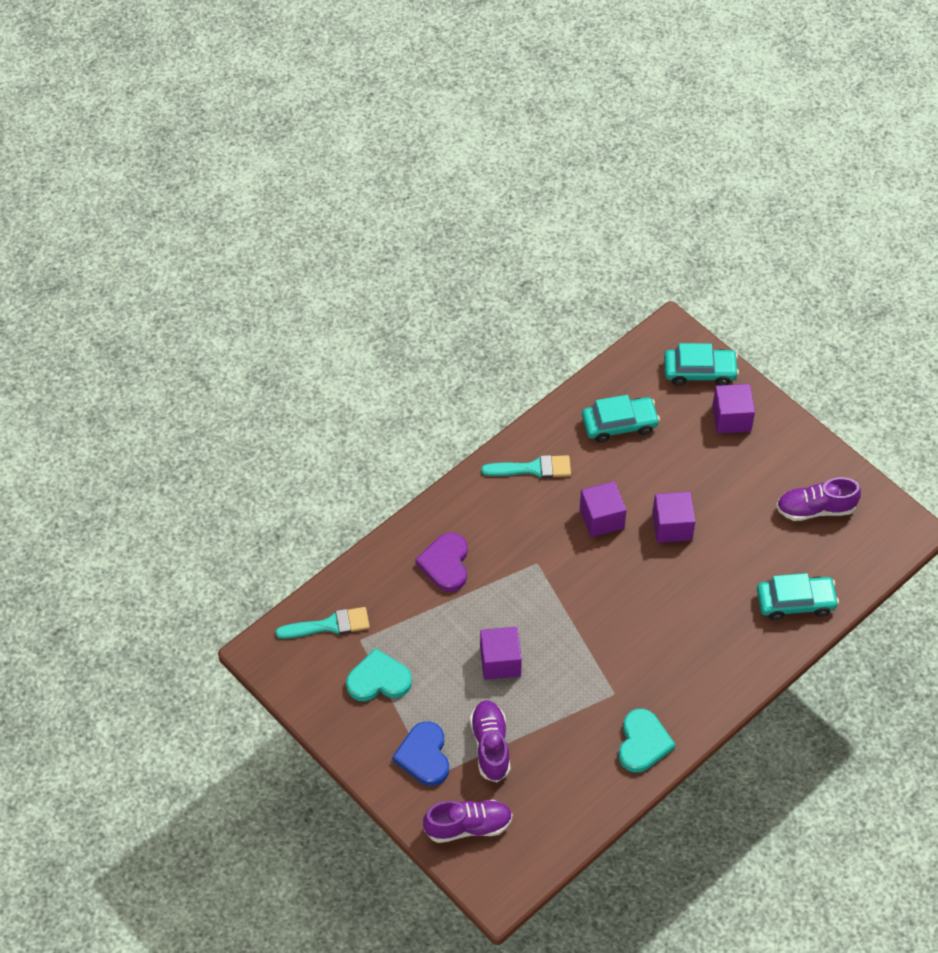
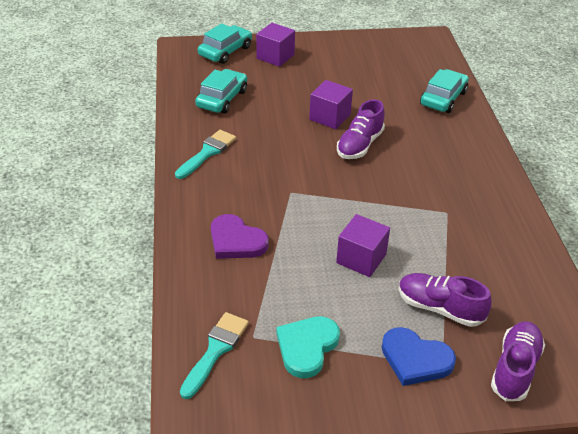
camera: 55 degrees left, 15 degrees down
(601, 518) = (288, 143): purple cube -> none
(643, 743) = (504, 220): turquoise heart -> none
(815, 509) = (379, 59): purple shoe -> purple shoe (359, 145)

